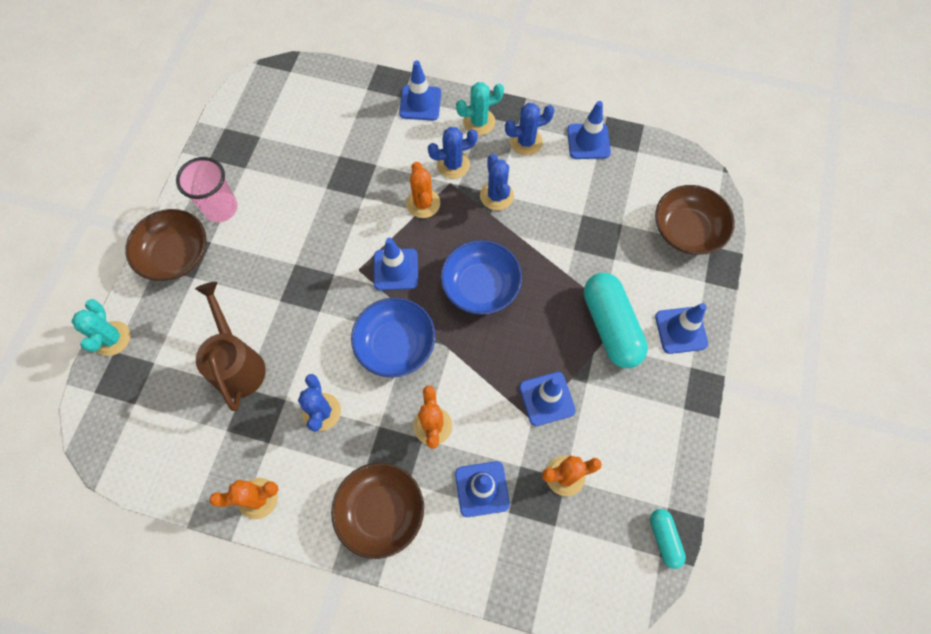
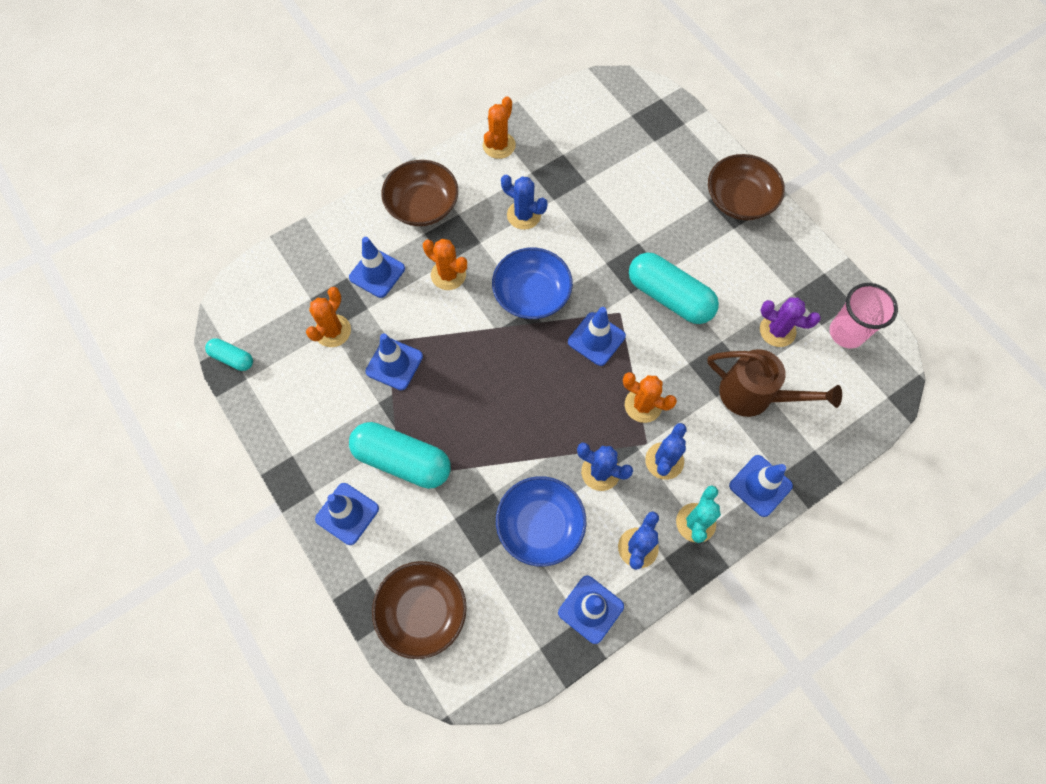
camera: 130 degrees right, 0 degrees up
(112, 338) = (696, 127): turquoise cactus -> none
(221, 208) = (762, 253): pink cup -> pink cup (846, 333)
(238, 363) = (608, 188): brown watering can -> brown watering can (754, 396)
(288, 159) = (777, 331): none -> purple cactus
(315, 245) = (669, 297): none -> turquoise capsule
(480, 286) = (526, 390): blue bowl -> blue bowl (540, 526)

